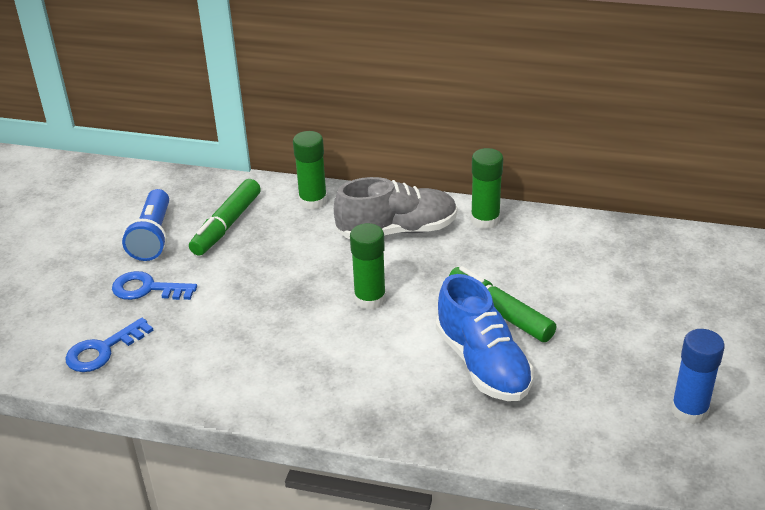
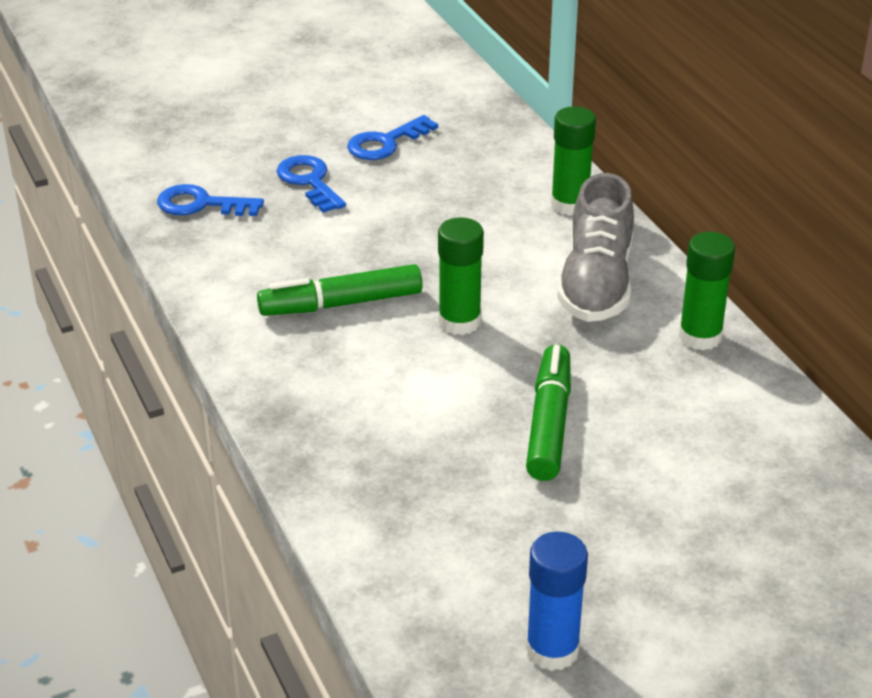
camera: 50 degrees right, 0 degrees up
(153, 237) = (386, 143): blue flashlight -> blue key
(226, 225) = (459, 174): green marker -> green marker (341, 304)
(397, 230) = (596, 284): grey shoe -> grey shoe turned 60 degrees clockwise
(483, 364) = (449, 450): blue shoe -> none

